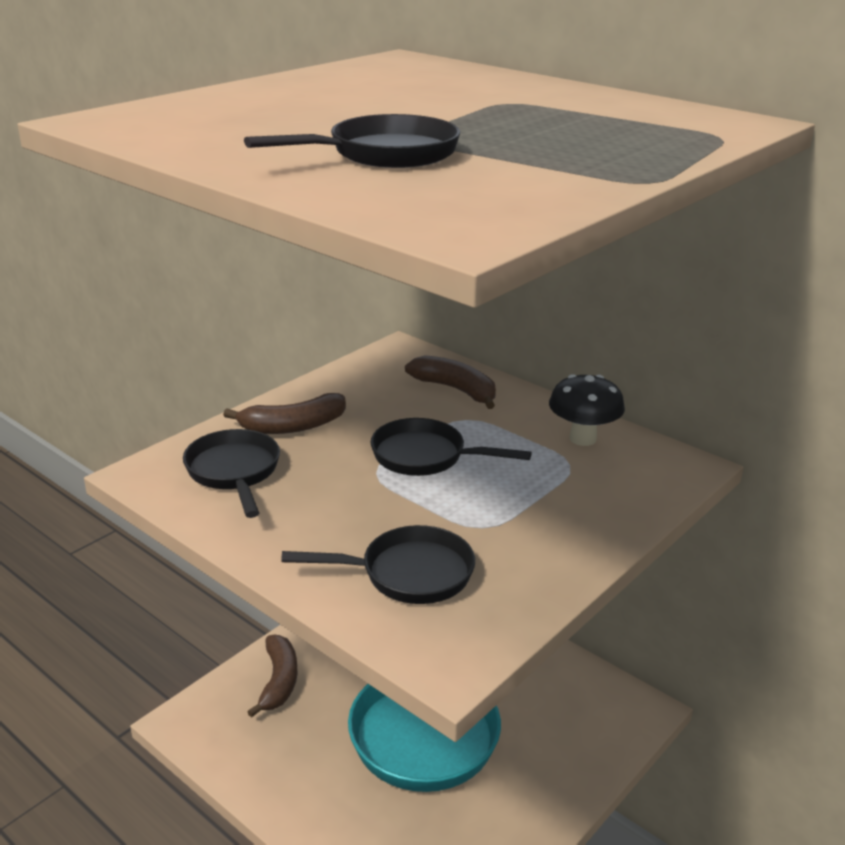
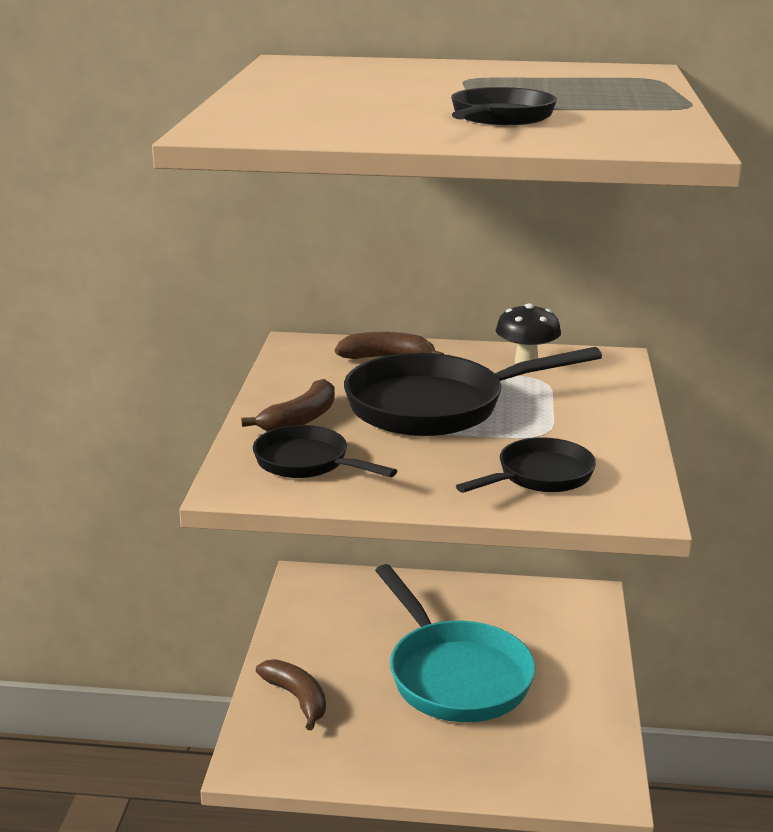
camera: 35 degrees left, 5 degrees down
(426, 456) = (436, 406): black pan -> black pan, size x1.82

